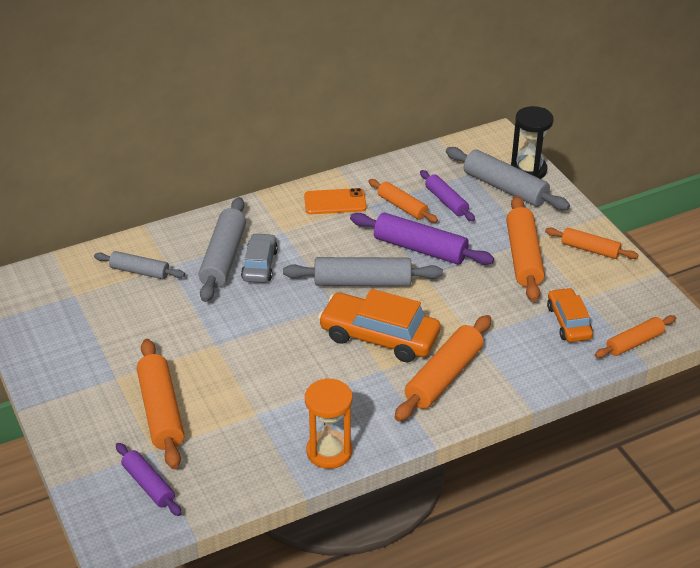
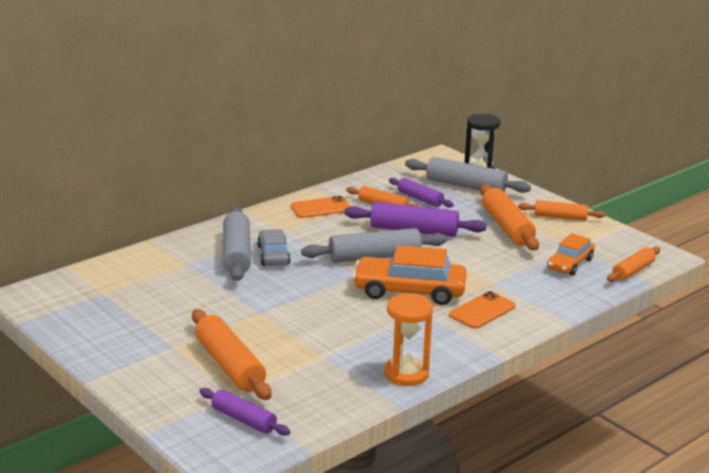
camera: 15 degrees left, 15 degrees down
(140, 271) = (160, 271): grey rolling pin -> none
(443, 377) = (482, 311): orange rolling pin -> orange phone
(568, 322) = (570, 264): orange car -> orange car turned 120 degrees counterclockwise

